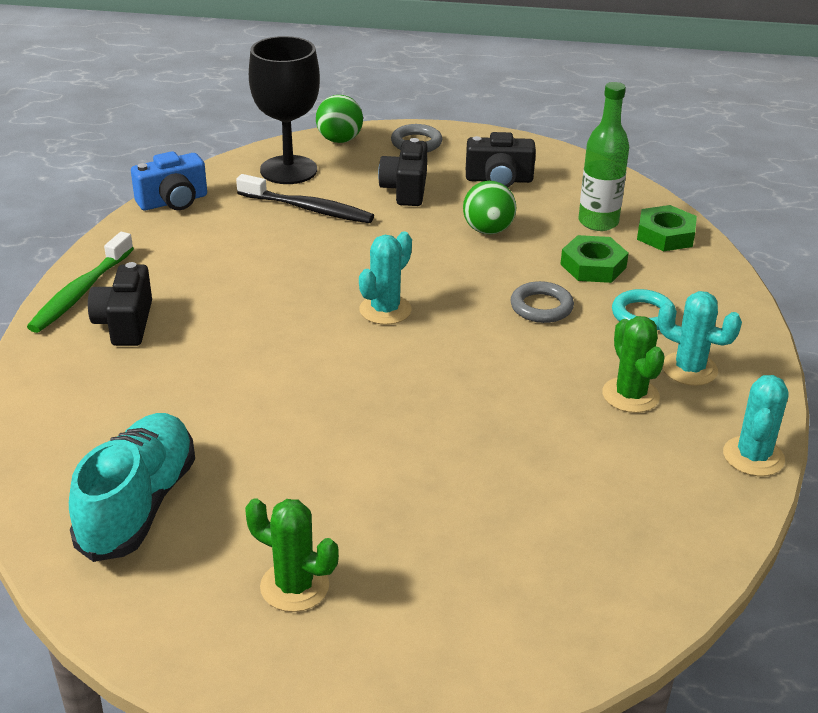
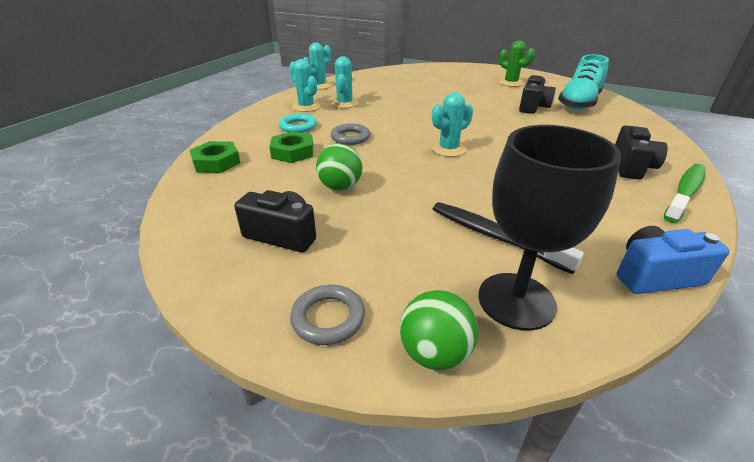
camera: 160 degrees left, 0 degrees up
(405, 189) = (385, 241): black camera -> black camera (533, 107)
(598, 222) = (249, 179): green bottle -> none
(630, 395) = (344, 103): green cactus -> turquoise cactus

